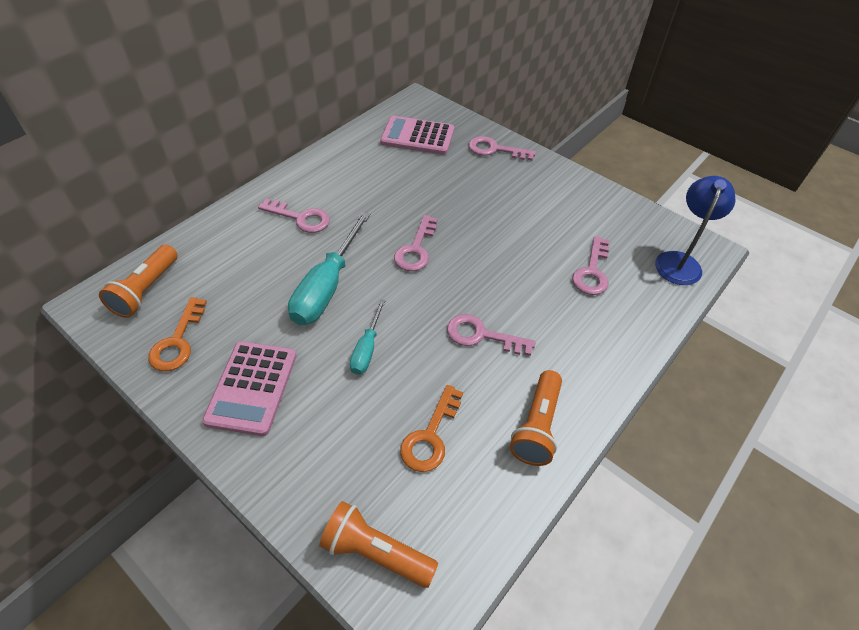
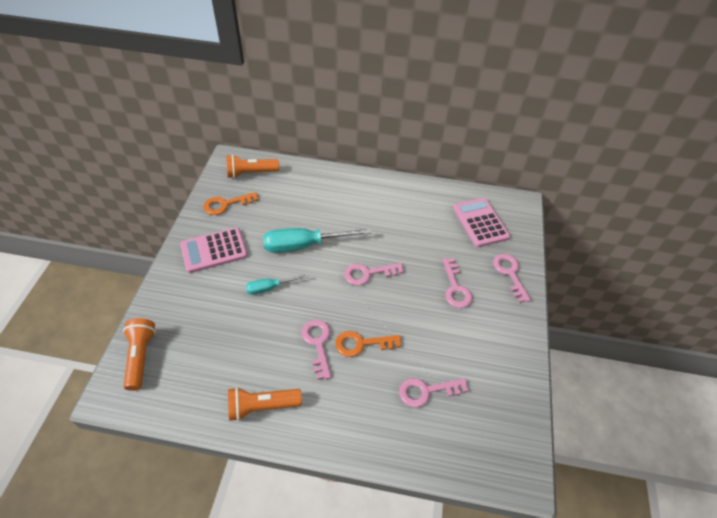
camera: 60 degrees right, 0 degrees up
(301, 218) = (350, 204): pink key -> pink key (455, 288)
(430, 436) = (225, 349): orange key -> orange key (361, 344)
(679, 261) = (489, 456): blue lamp -> none

